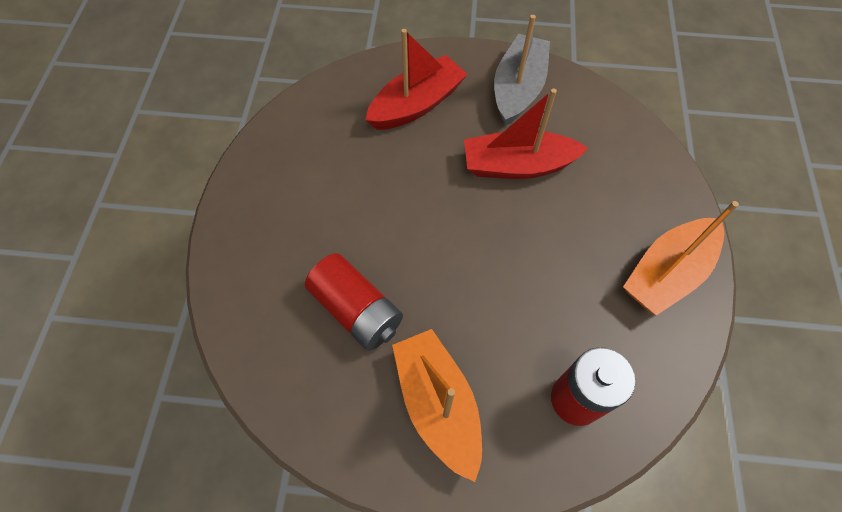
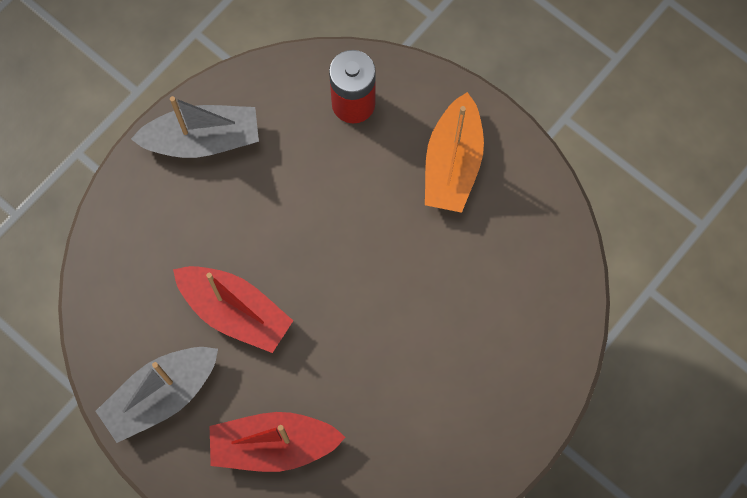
camera: 145 degrees left, 10 degrees up
(356, 310) = (466, 272): red battery -> none
(667, 273) = (203, 140): orange boat -> grey boat

